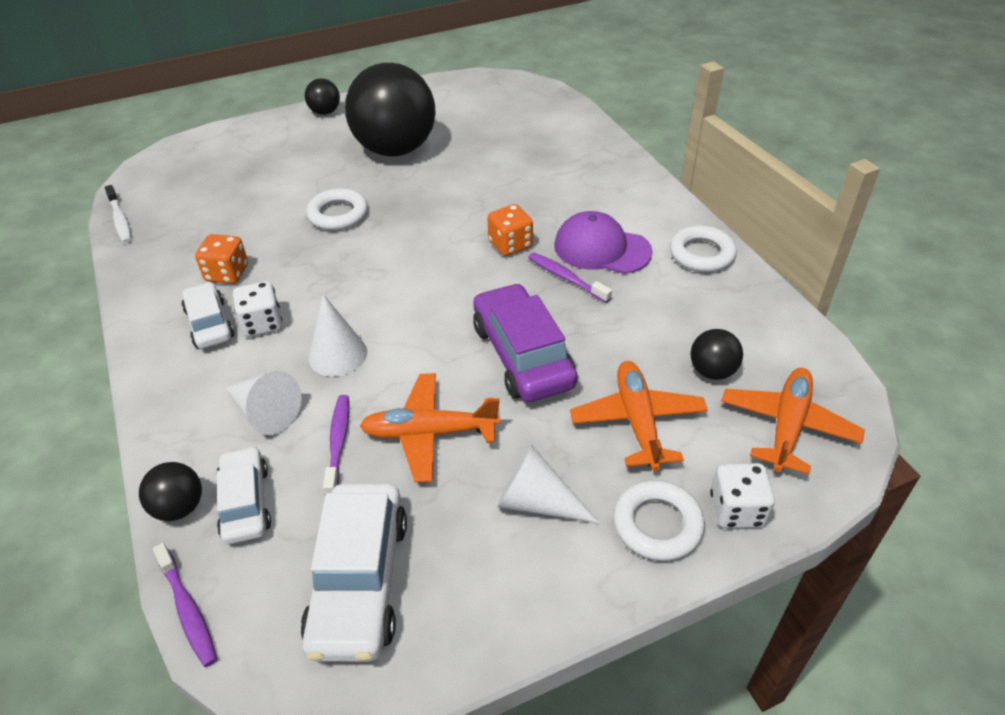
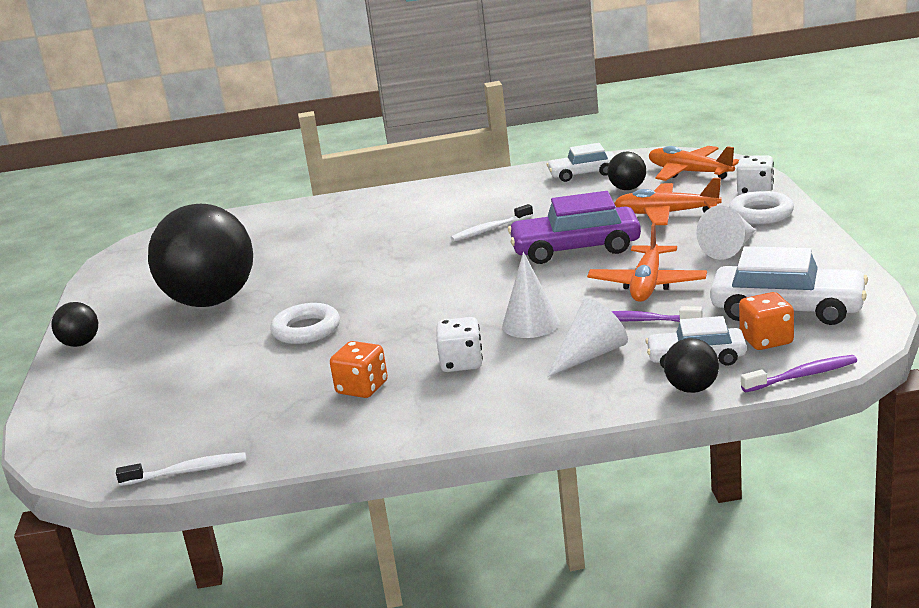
camera: 70 degrees left, 20 degrees down
(210, 324) = (442, 392): white car -> white car (583, 174)
(510, 244) = (427, 249): orange dice -> orange dice (766, 340)
(566, 278) = (490, 229): purple toothbrush -> white toothbrush
(602, 249) = (461, 215): purple cap -> none
(701, 254) = (496, 182): white ring -> none

